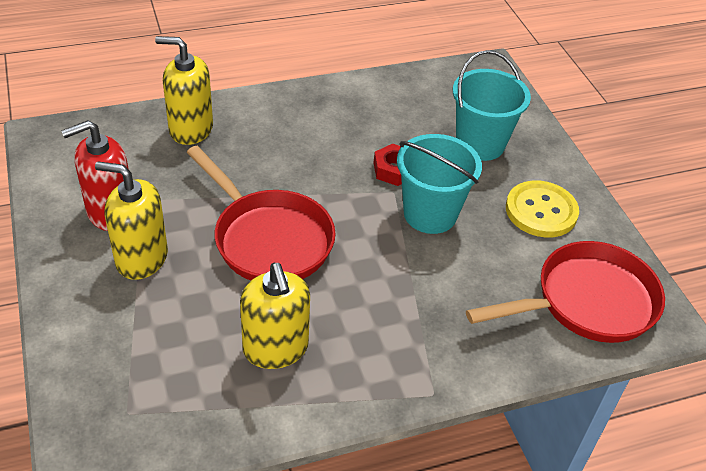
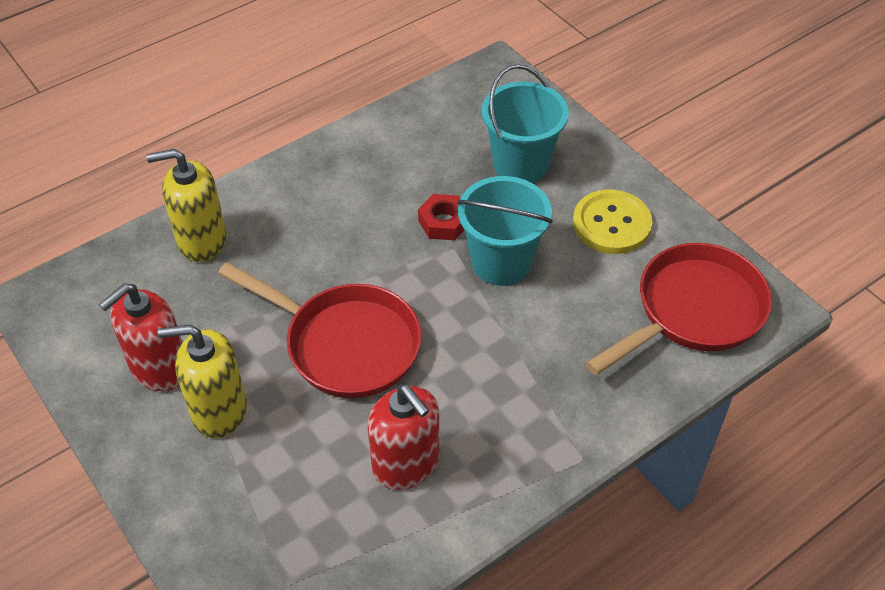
camera: 15 degrees left, 5 degrees up
(275, 348) = (406, 464): yellow soap dispenser -> red soap dispenser

